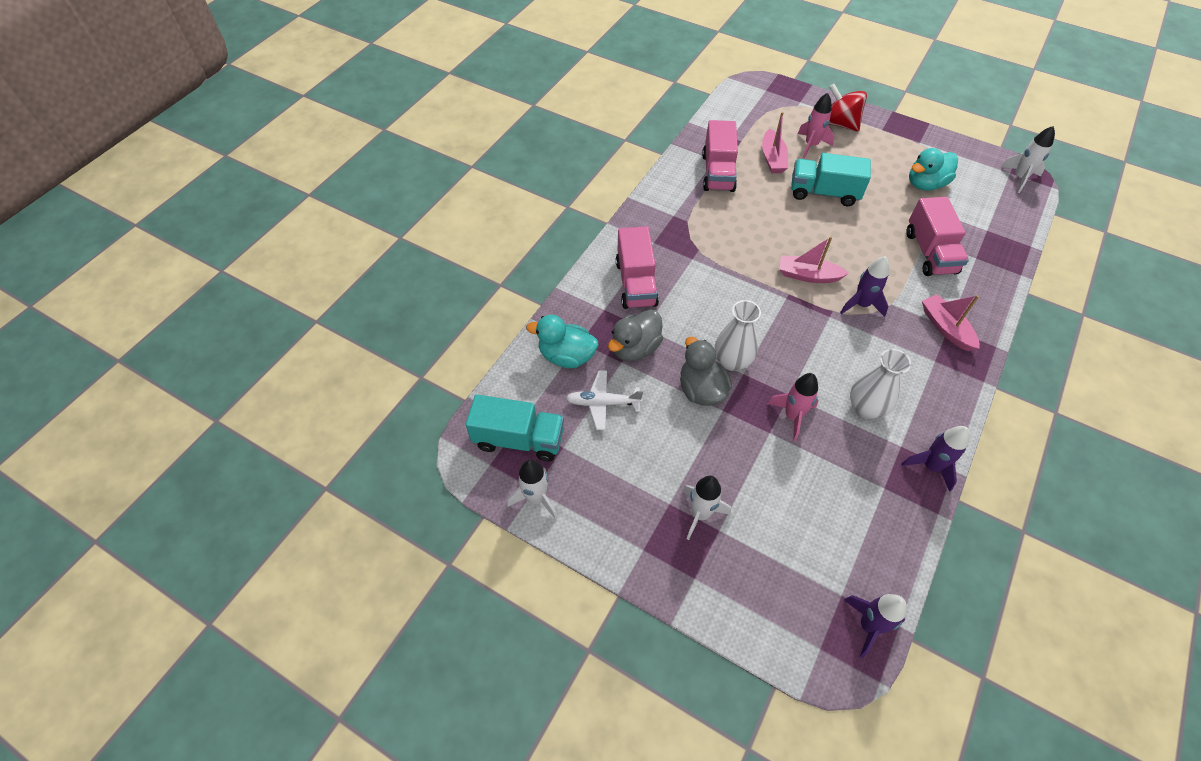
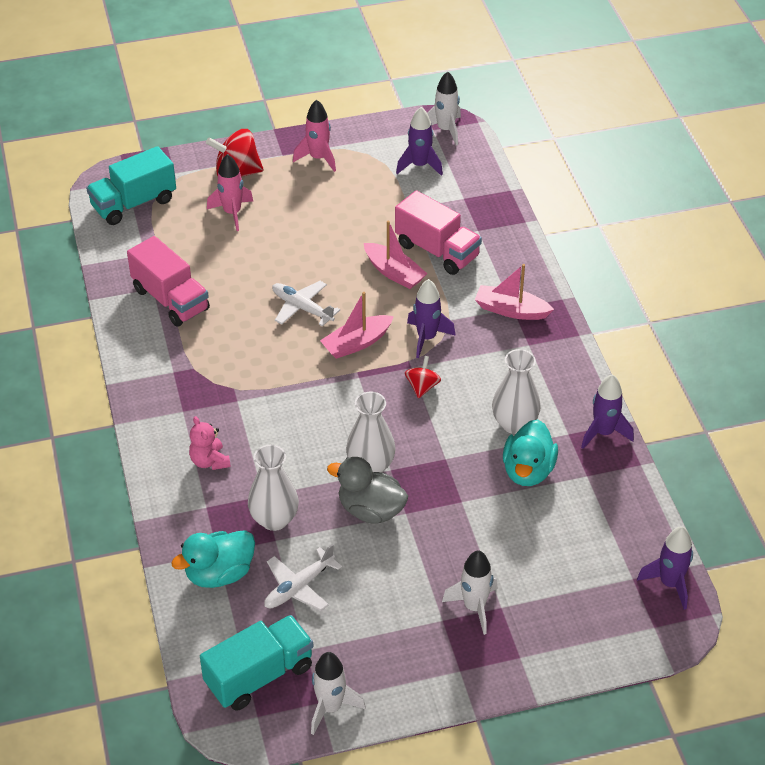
camera: 45 degrees left, 10 degrees down
(635, 348) = (274, 519): grey duck -> white vase
(636, 283) = (209, 461): pink truck -> pink teddy bear
(772, 158) = (209, 250): pink boat -> pink boat (394, 273)
(792, 416) = (466, 474): pink rocket -> pink rocket (318, 158)
(795, 230) = (302, 308): none -> white plane
(823, 335) = (422, 387): none -> red spinning top
(824, 193) = (292, 254): turquoise truck -> turquoise truck (134, 203)
(925, 184) = (373, 187): turquoise duck -> turquoise duck (528, 471)
(975, 190) = (419, 165): none -> purple rocket

